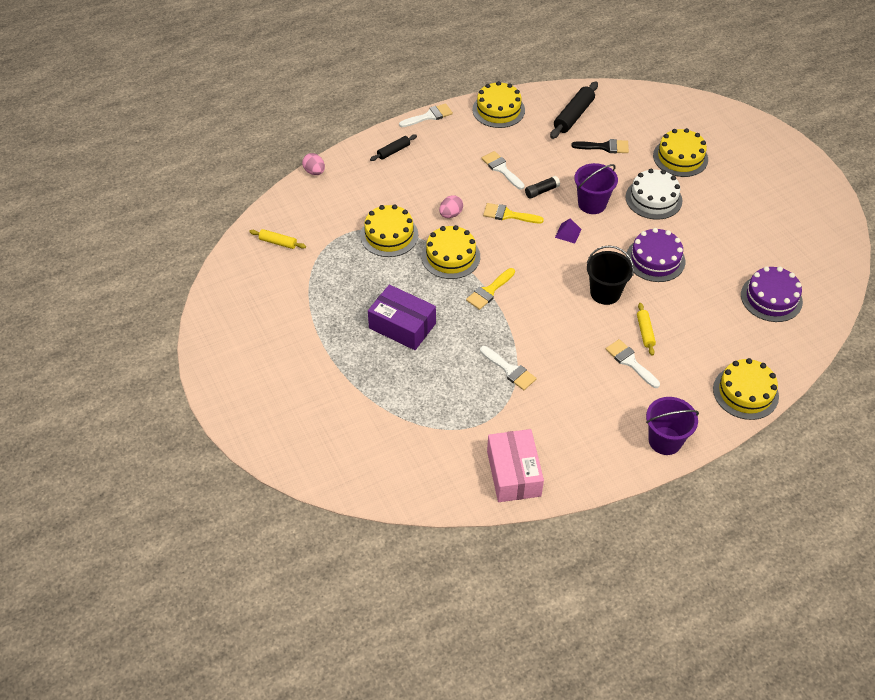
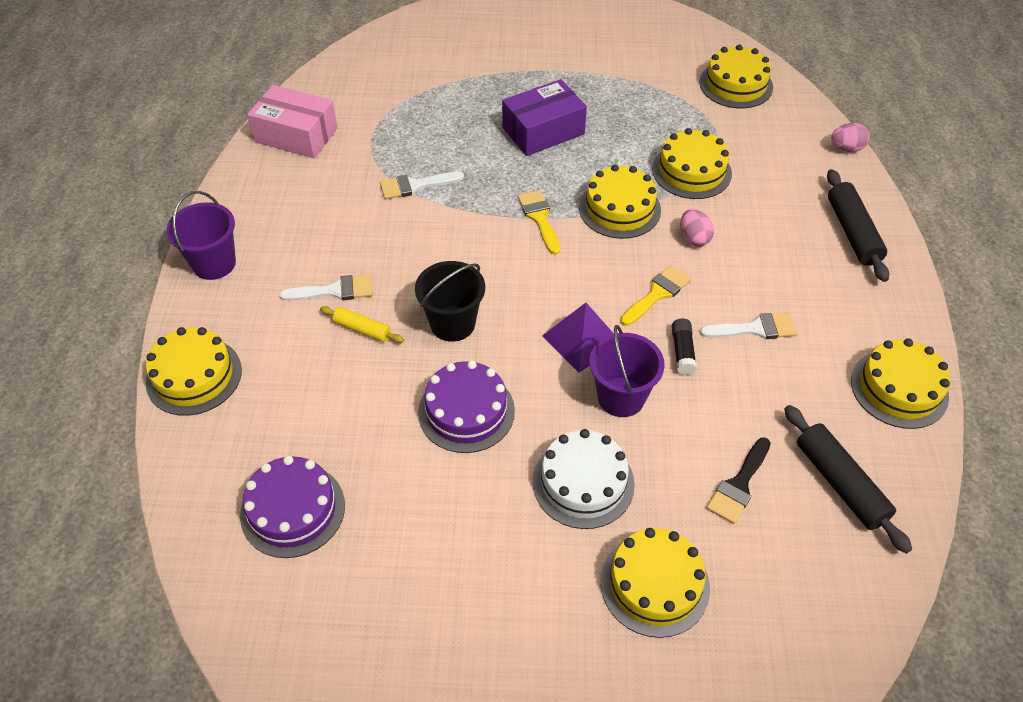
camera: 120 degrees right, 0 degrees up
(278, 242) = (736, 84): yellow rolling pin -> yellow cake
(393, 151) = (852, 232): black rolling pin -> black rolling pin, size x1.72
(429, 116) = (917, 299): white brush -> none
(568, 233) = (582, 340): purple pyramid -> purple pyramid, size x1.72

